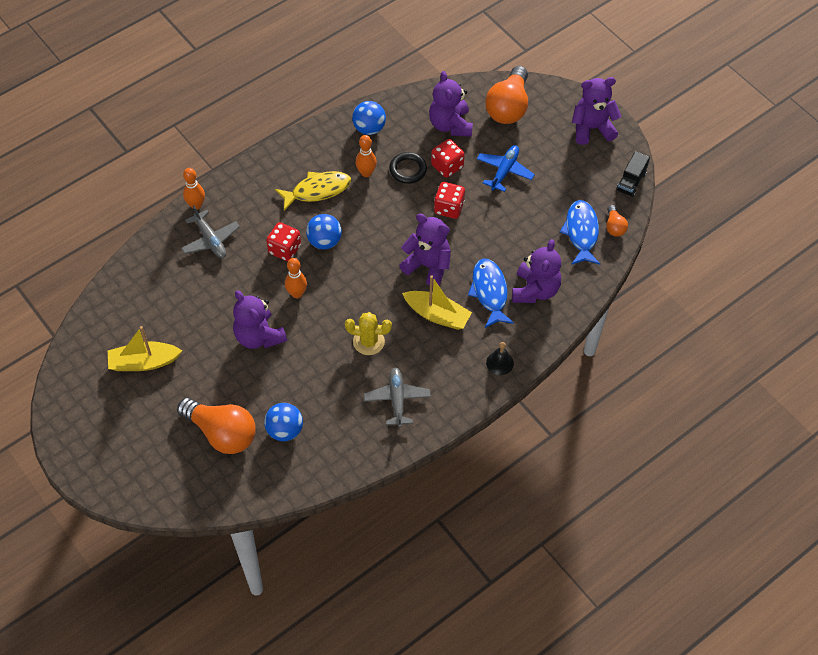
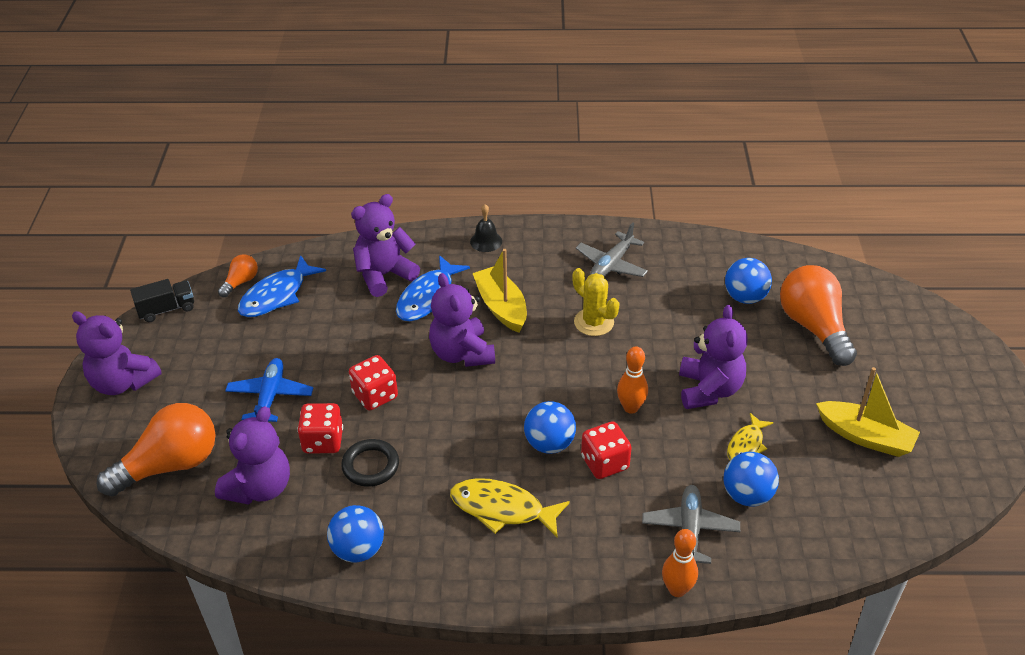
camera: 140 degrees left, 15 degrees down
(192, 279) = (747, 495): none -> blue ball
(212, 311) = (746, 445): none -> yellow fish
(366, 173) = (422, 493): orange bowling pin -> none
(504, 171) = (270, 396): blue plane -> blue plane turned 120 degrees clockwise

